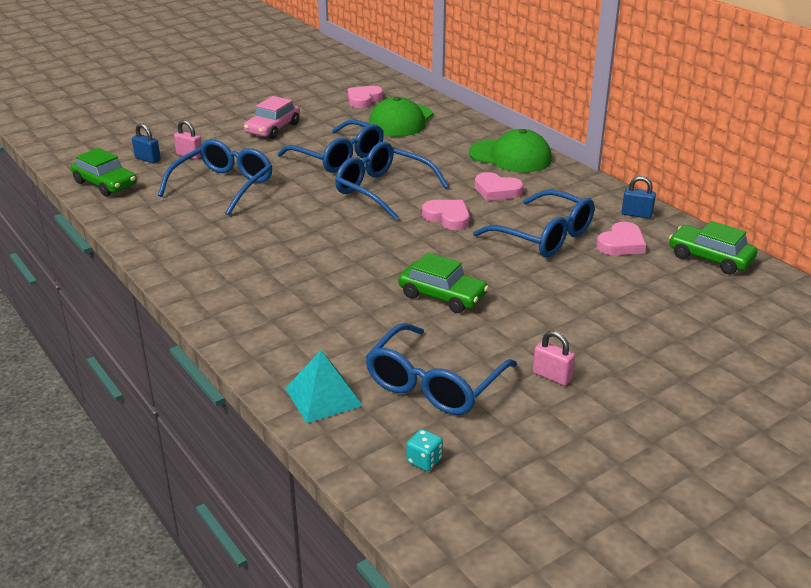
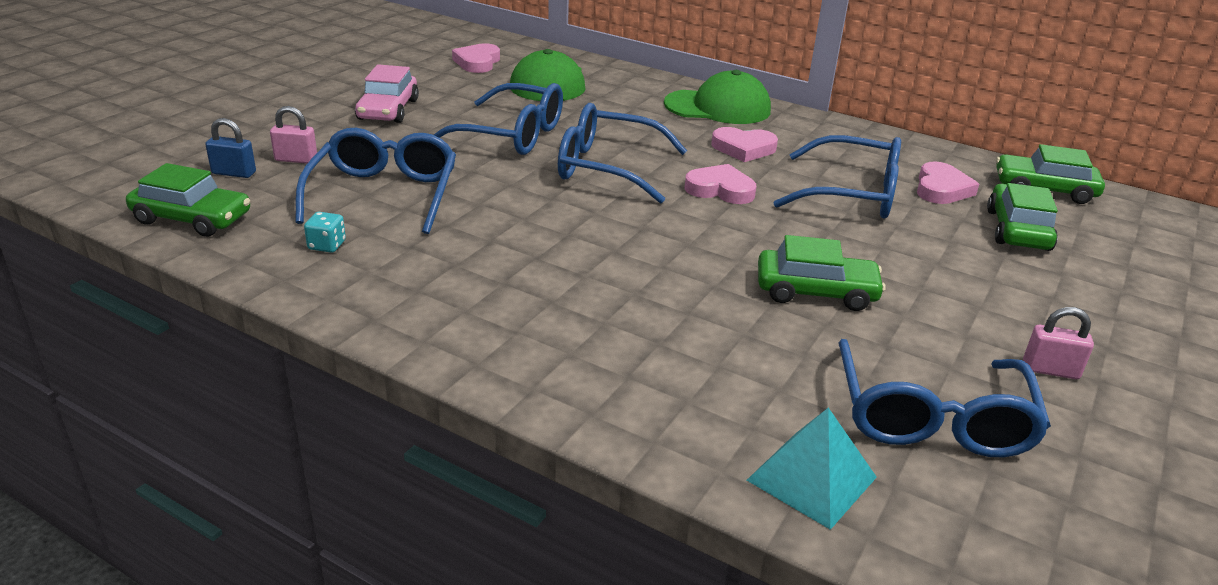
camera: 25 degrees left, 0 degrees up
(424, 460) = (1039, 540): turquoise dice -> turquoise dice (327, 245)
(636, 214) = (919, 153): blue padlock -> none
(647, 283) = (1017, 230): none -> green car

